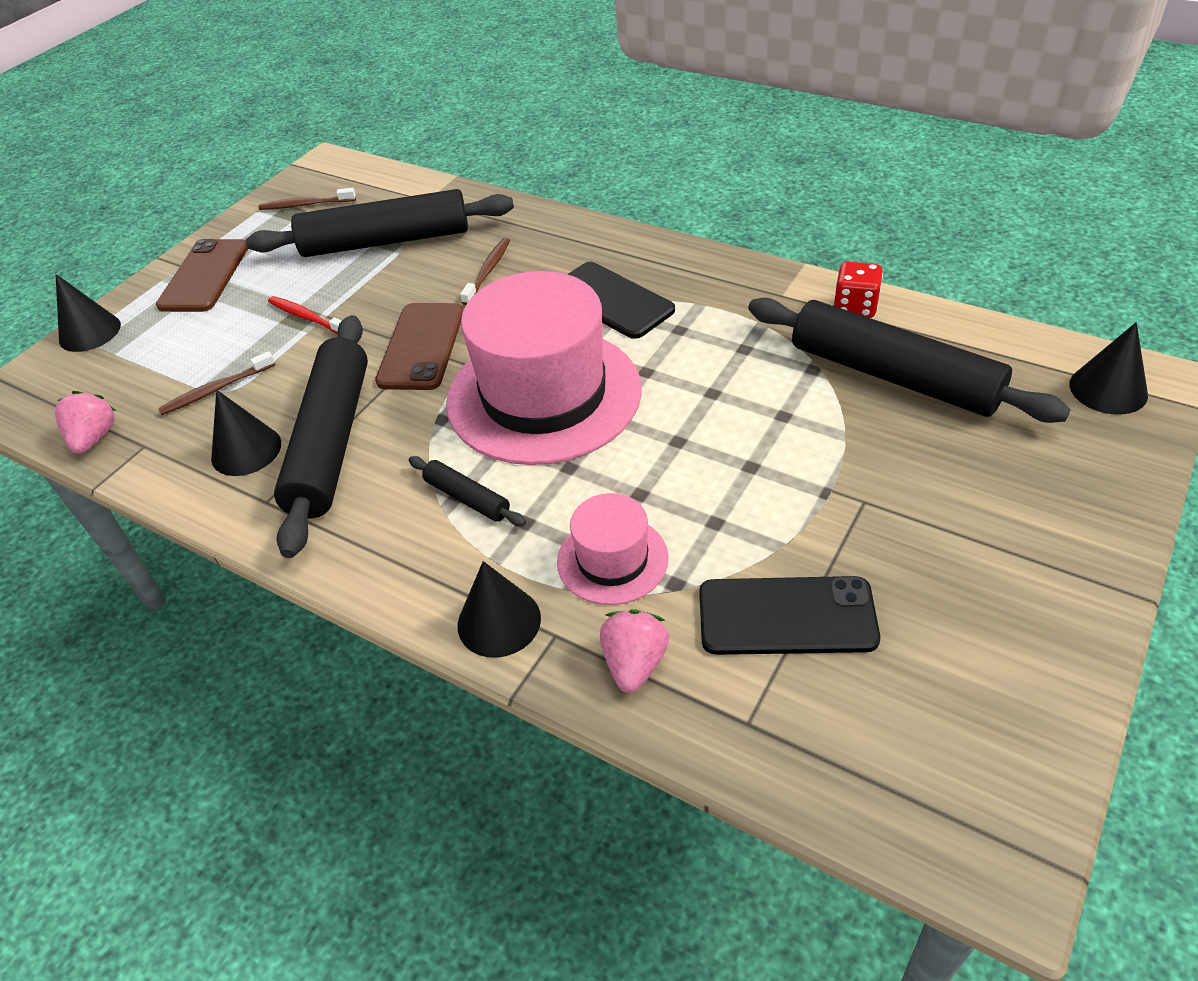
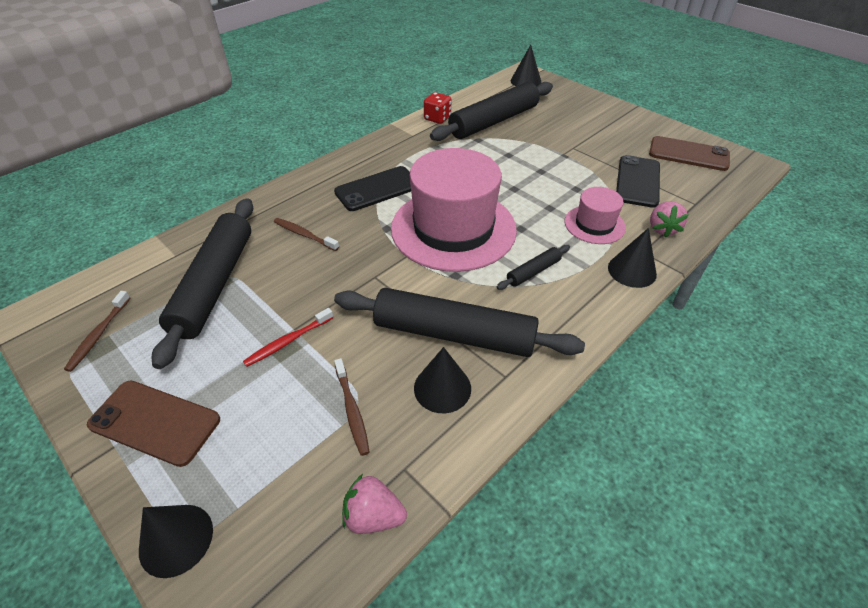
camera: 80 degrees left, 0 degrees up
(421, 346) = (371, 277): brown phone -> brown phone (688, 154)
(634, 663) = (662, 229): pink strawberry -> pink strawberry turned 105 degrees counterclockwise

